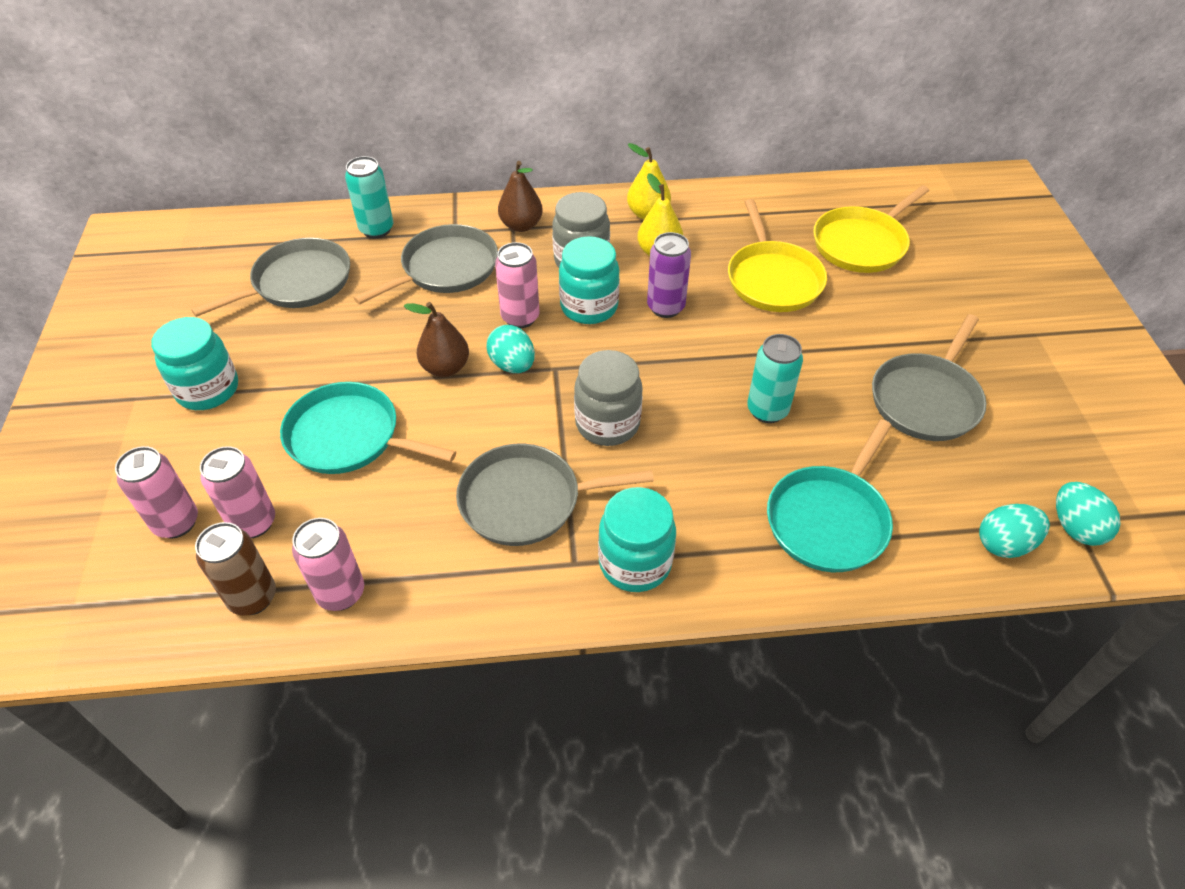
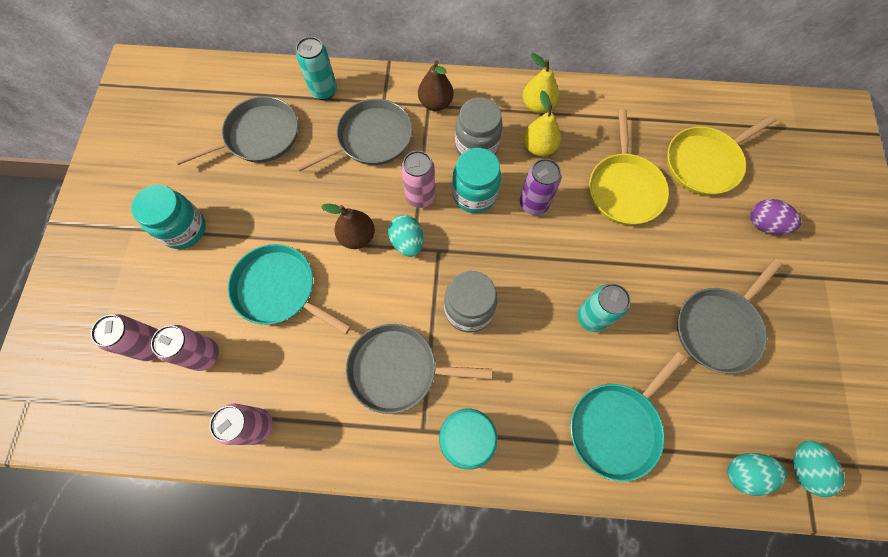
camera: 10 degrees right, 20 degrees up
(253, 597) = (198, 419): brown can -> none
(949, 292) = (764, 224): none -> purple egg

